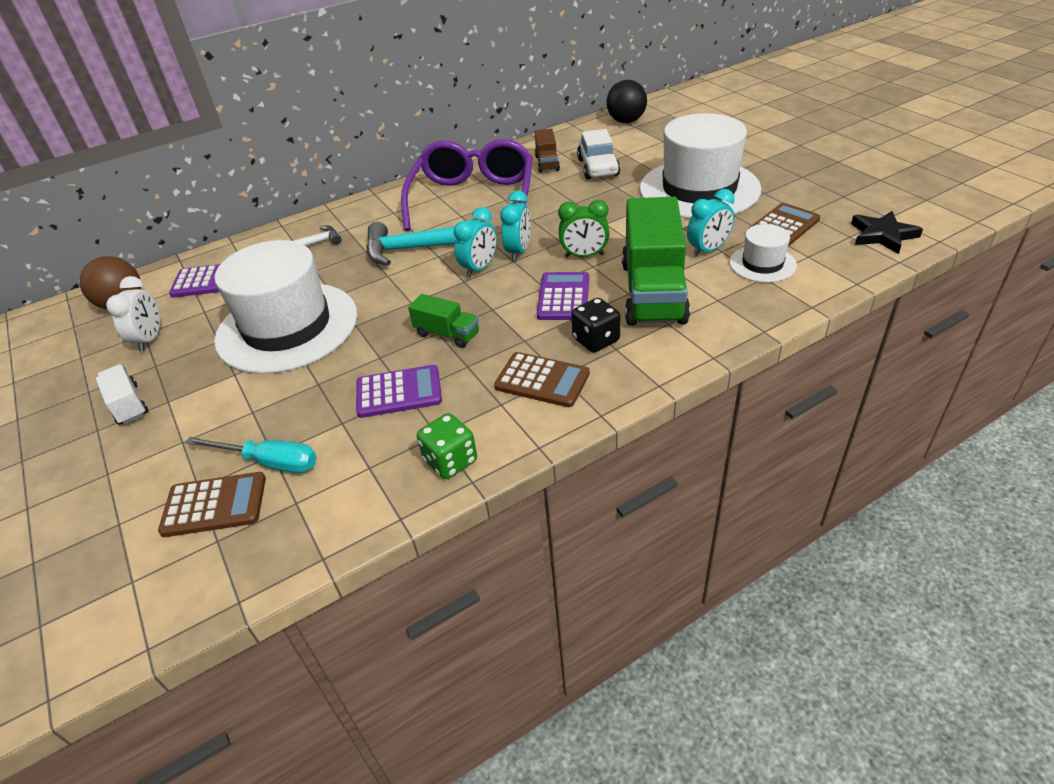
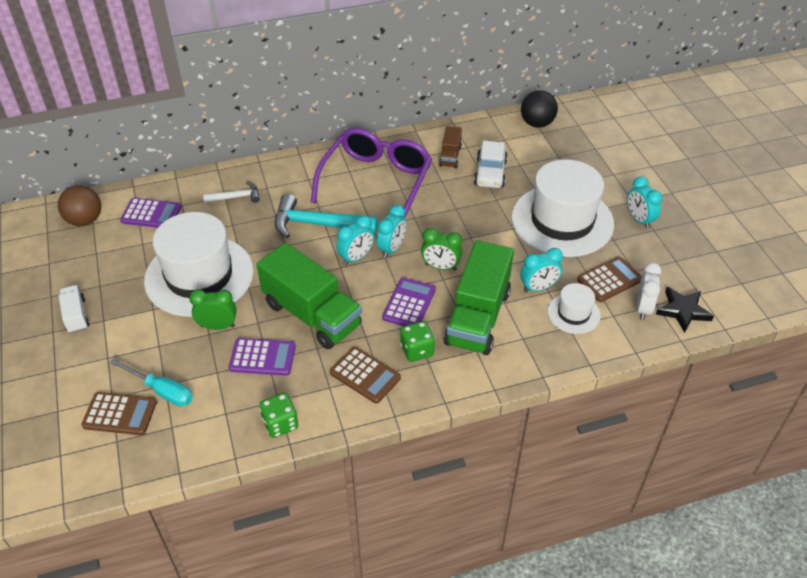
camera: 10 degrees right, 5 degrees up
(150, 339) = (99, 260): white clock -> white clock (643, 308)
(327, 373) = (218, 326): none -> green clock
(447, 334) = (312, 315): green truck -> green truck, size x2.11
(596, 340) = (417, 350): black dice -> green dice
(781, 171) = (639, 220): none -> turquoise clock

